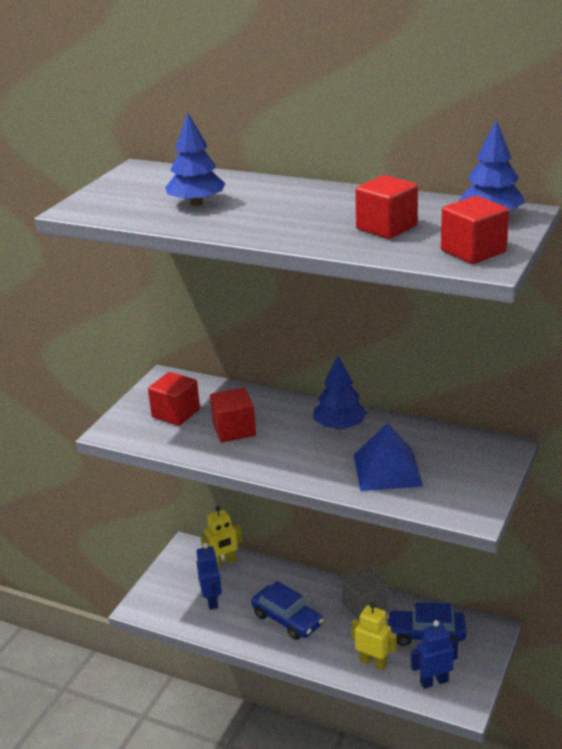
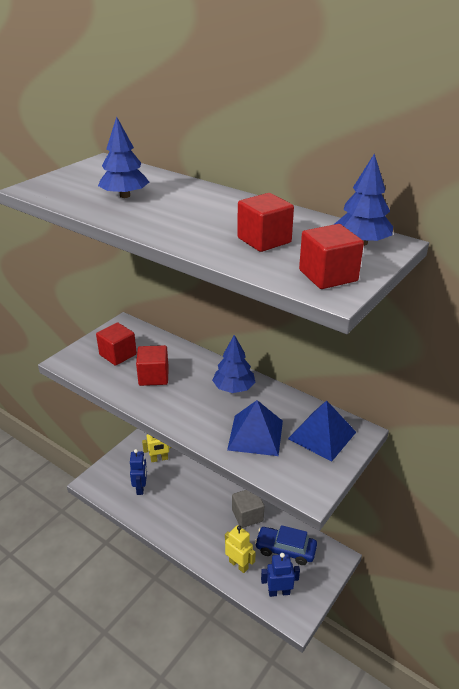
camera: 10 degrees right, 5 degrees up
(287, 619) = (188, 514): blue car -> none
(465, 457) = (322, 435): none -> blue pyramid

